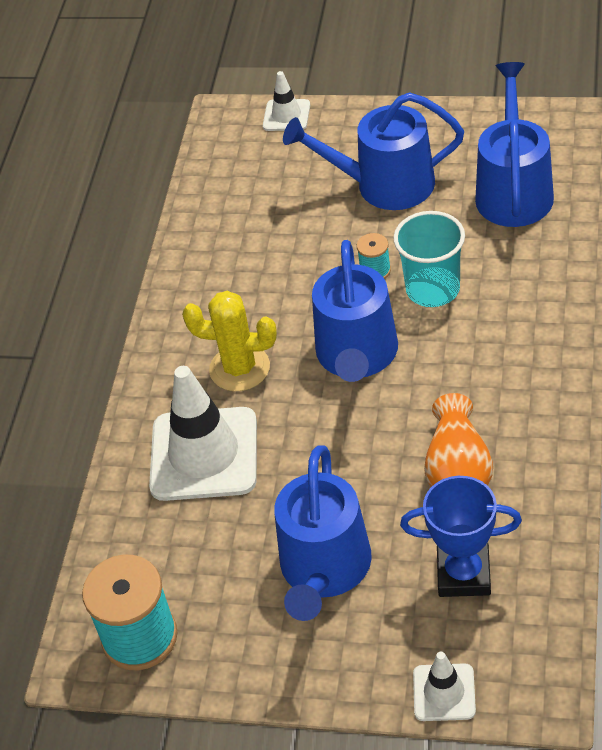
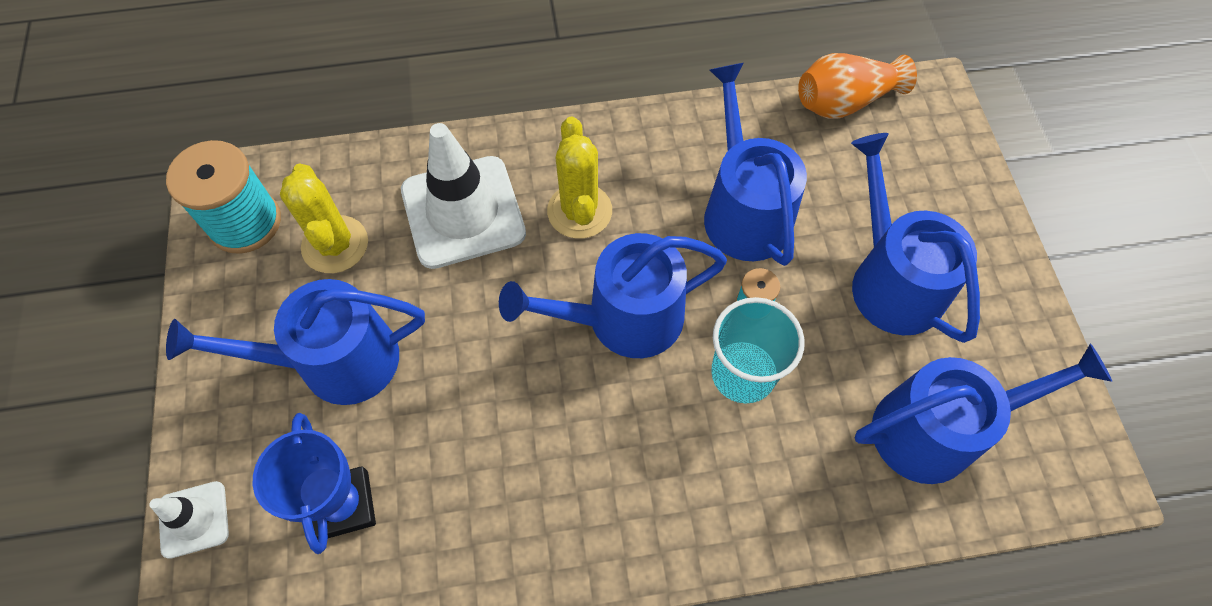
camera: 65 degrees right, 15 degrees up
(198, 560) = (335, 245): none -> yellow cactus
(286, 115) = (961, 151): white traffic cone -> none
(286, 258) = (744, 211): none -> blue watering can
(458, 470) = (483, 465): orange vase -> orange vase (844, 101)

